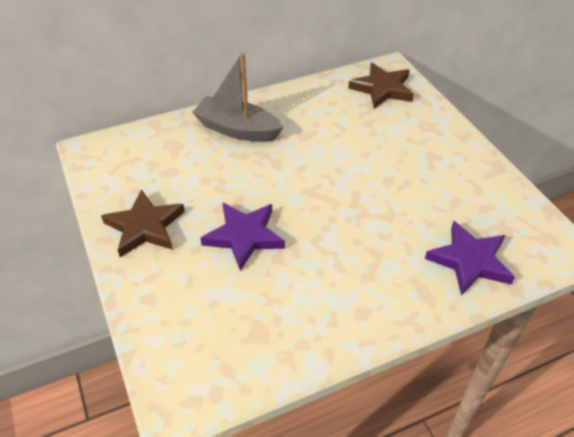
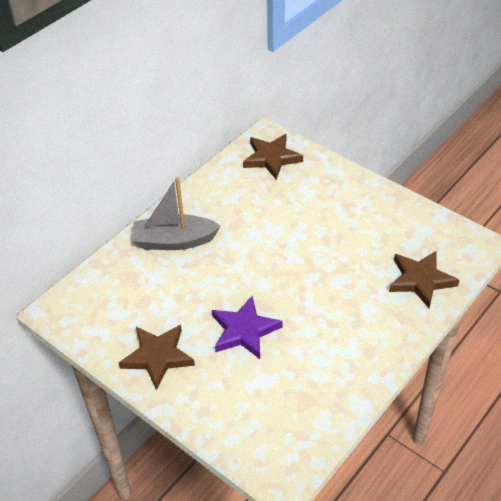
camera: 25 degrees left, 0 degrees up
(470, 261) = (420, 280): purple star -> brown star

